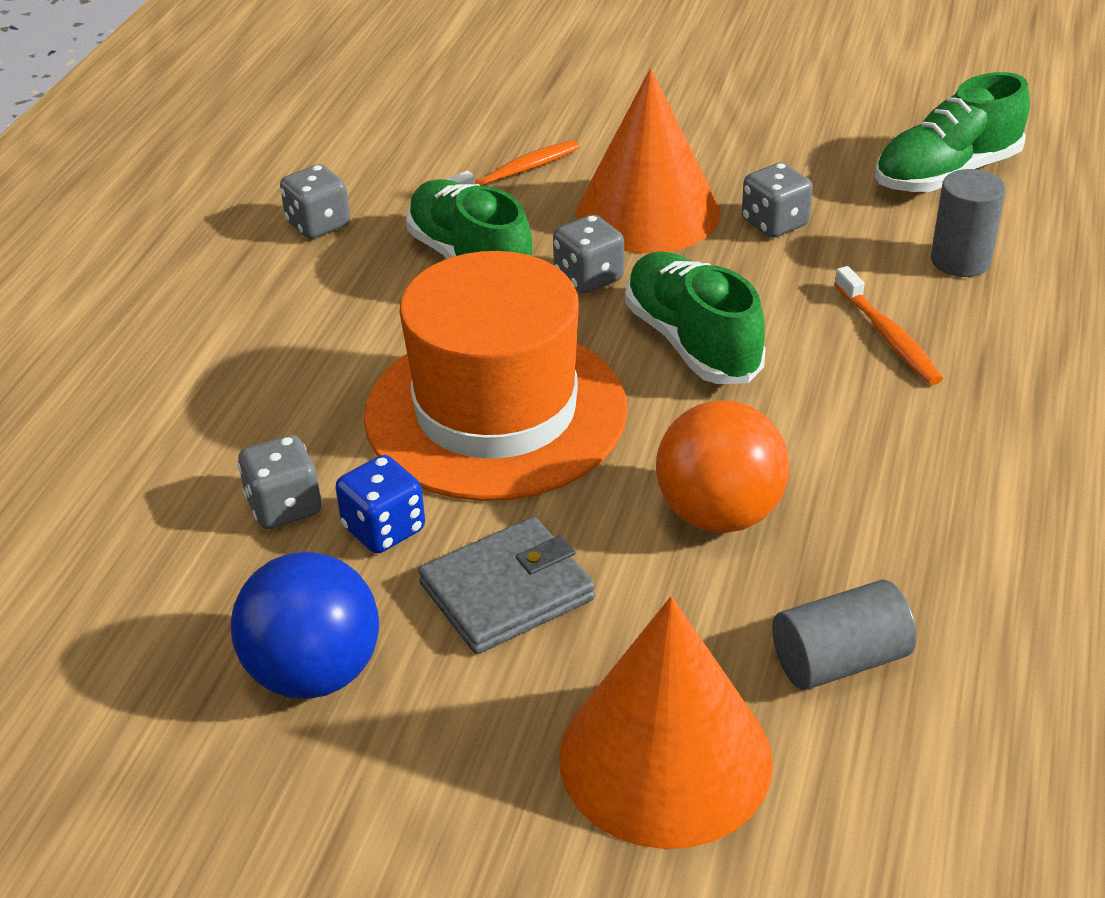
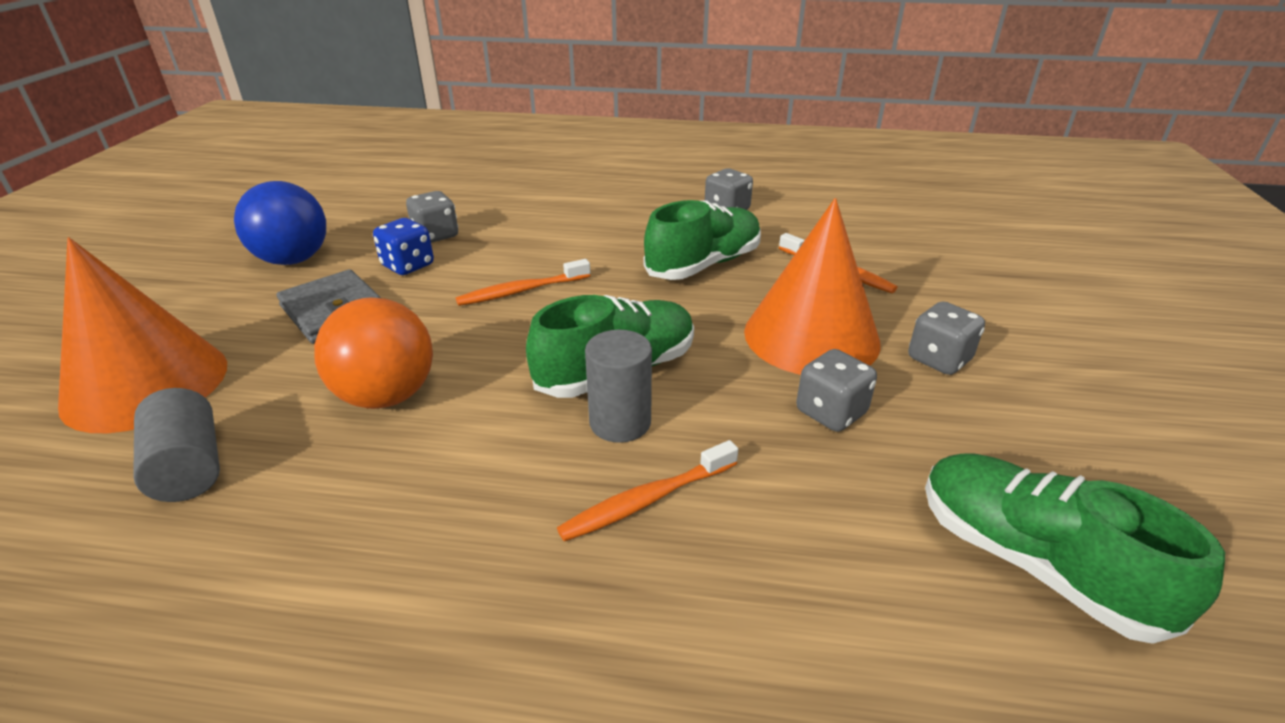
camera: 80 degrees right, 5 degrees down
(496, 412) = (522, 291): orange hat -> orange toothbrush
(588, 278) = (698, 314): grey dice -> grey dice (939, 359)
(960, 261) = (822, 571): grey cylinder -> grey cylinder (620, 422)

